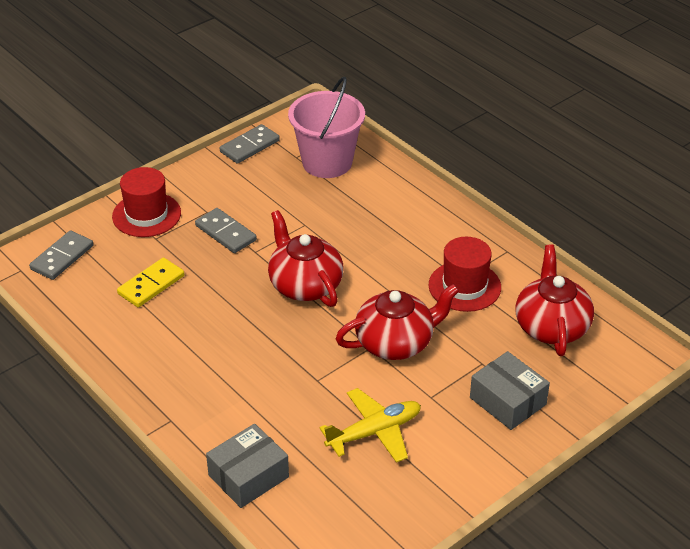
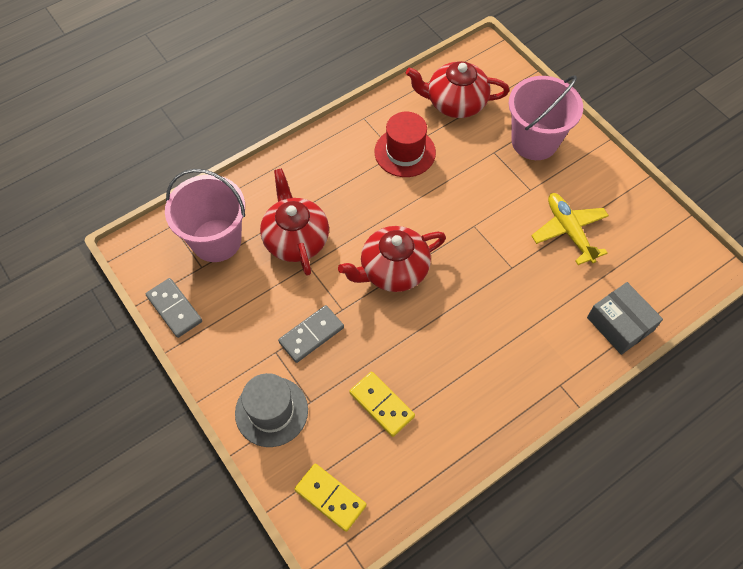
camera: 85 degrees left, 20 degrees up
(62, 257) = (330, 498): grey domino -> yellow domino
(146, 215) = (271, 411): red hat -> grey hat
(395, 342) = (469, 207): red teapot -> red teapot (295, 239)
(508, 401) = (534, 141): grey box -> pink bucket

